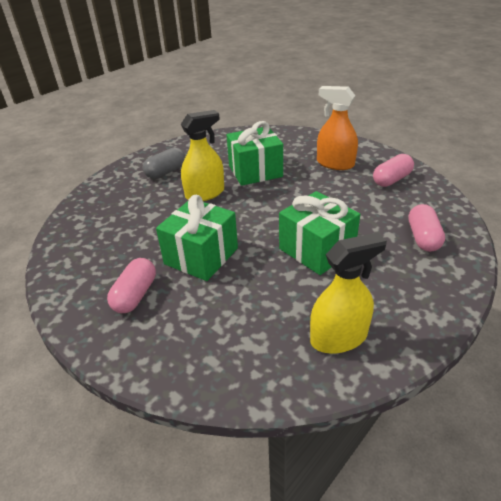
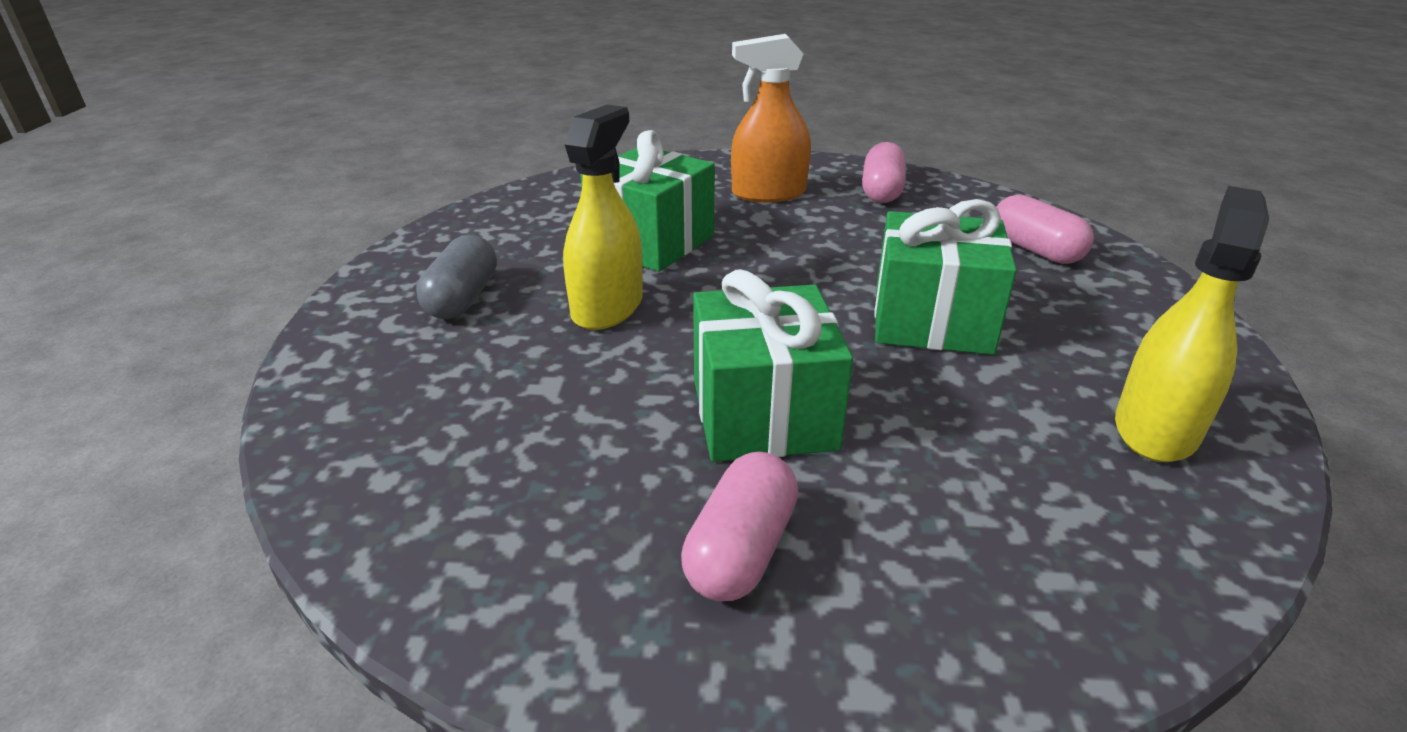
camera: 40 degrees left, 5 degrees down
(135, 295) = (741, 550): pink capsule -> pink capsule turned 45 degrees clockwise

